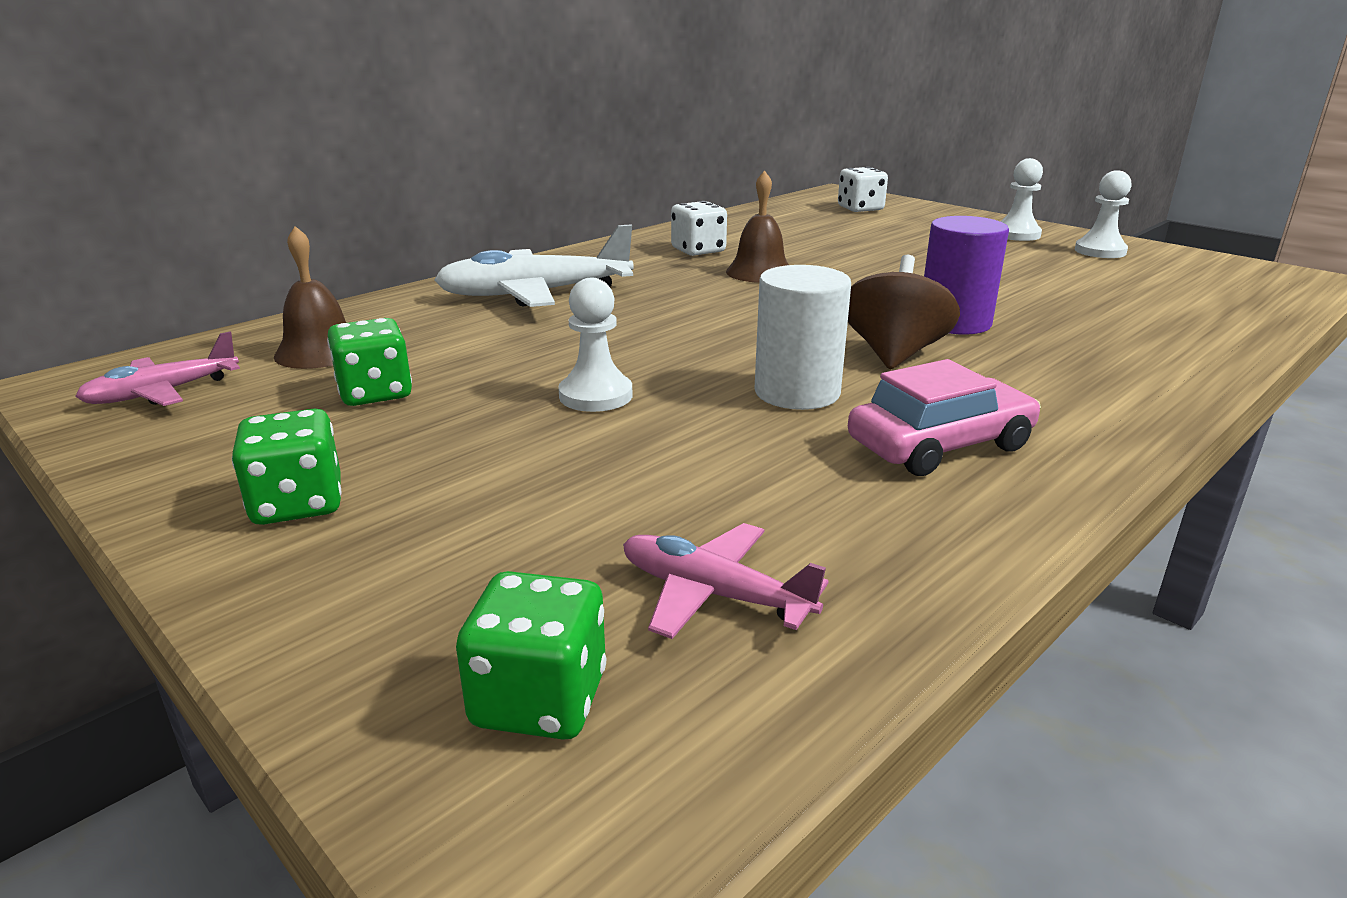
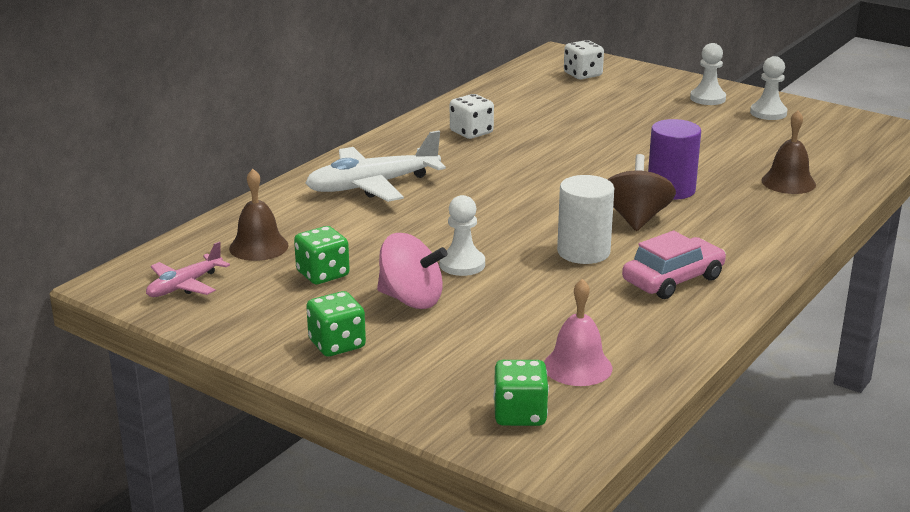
camera: 10 degrees left, 0 degrees up
(480, 440) = (411, 299): none -> pink spinning top
(713, 594) = (577, 366): pink plane -> pink bell
(759, 272) = (526, 152): brown bell -> brown bell (788, 182)

